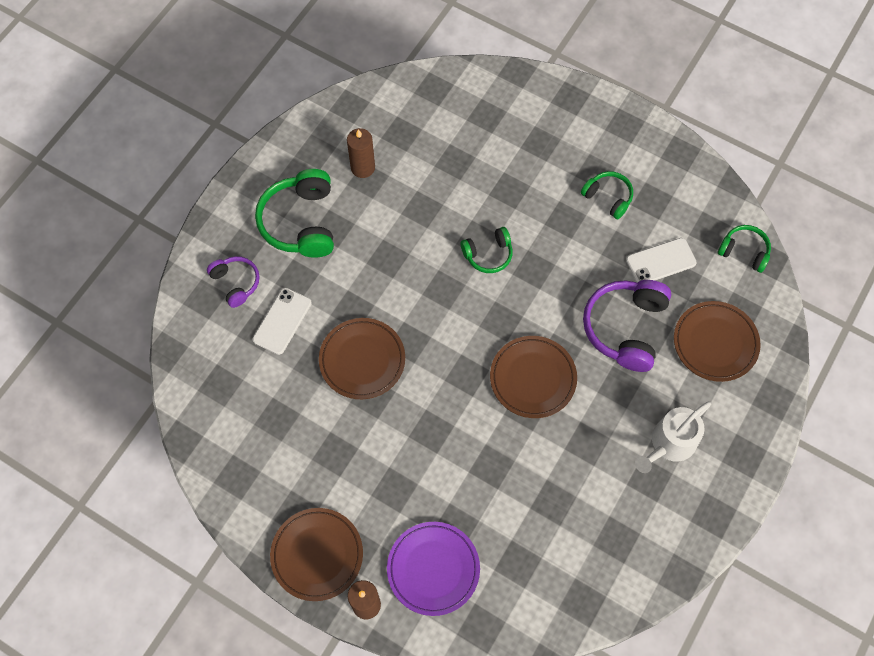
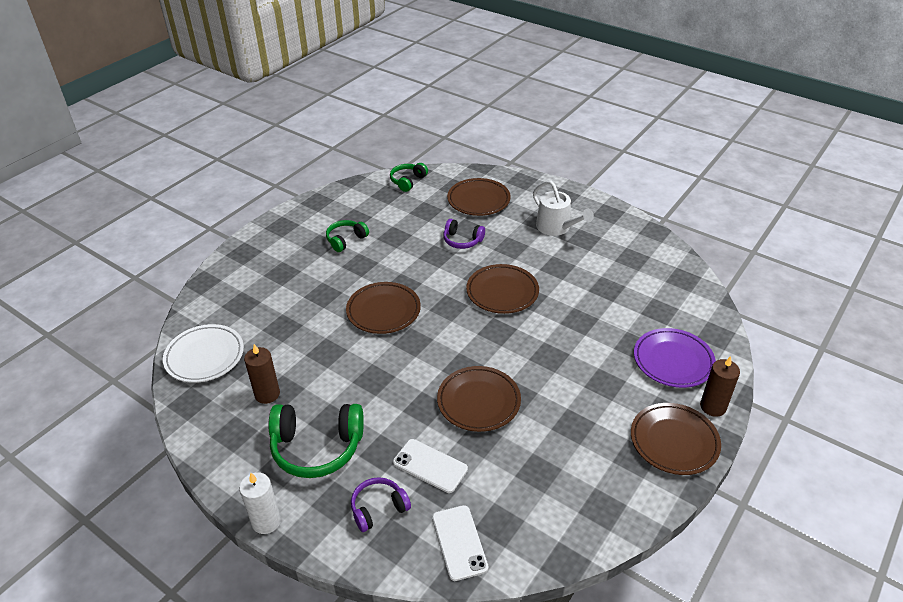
camera: 85 degrees left, 25 degrees down
(223, 198) = (266, 521): none -> white candle
(408, 103) = (205, 356): none -> white plate
(488, 254) = (383, 311): green headphones -> brown plate
(625, 328) = (462, 240): purple headphones -> purple headphones, size x0.56
(661, 261) = (408, 219): white phone -> white phone (459, 542)

